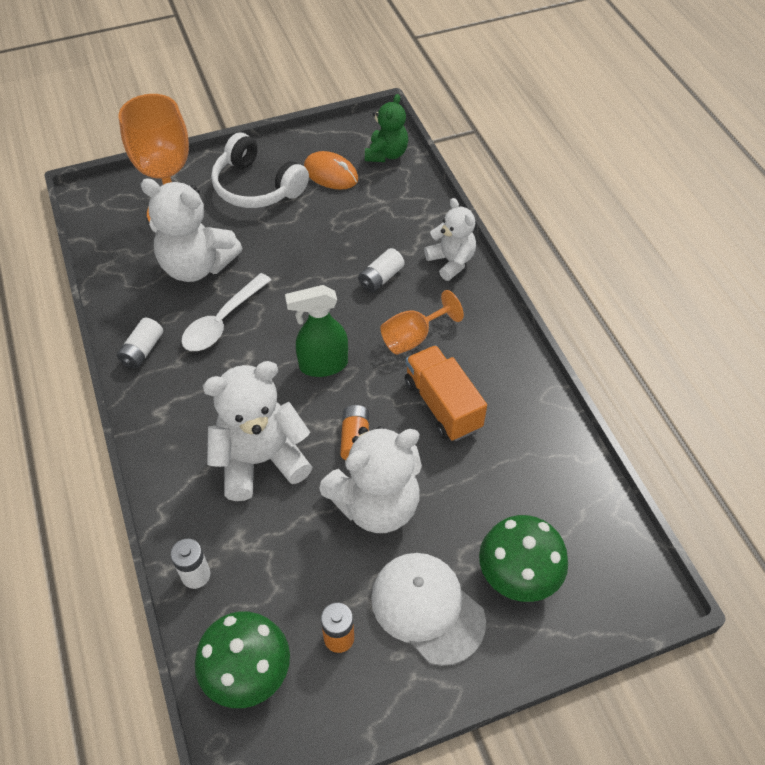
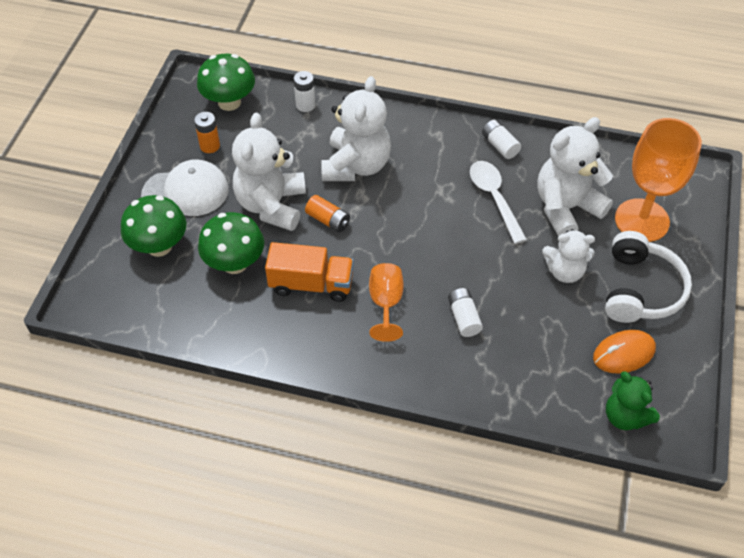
camera: 125 degrees right, 0 degrees up
(257, 187) = (640, 289): white headphones -> white headphones turned 120 degrees clockwise
(322, 365) = (405, 235): green spray bottle -> none
(451, 261) = (444, 379): white teddy bear -> white teddy bear (564, 271)
(475, 486) = (235, 263): none -> green mushroom

